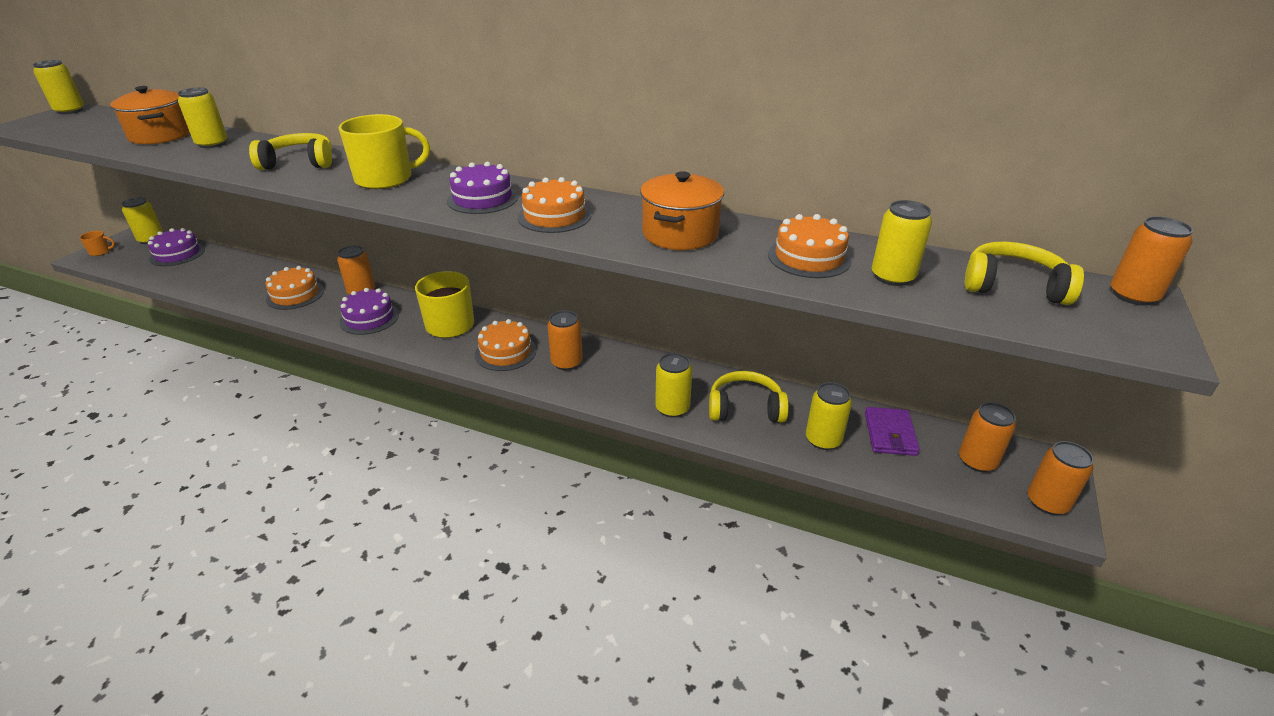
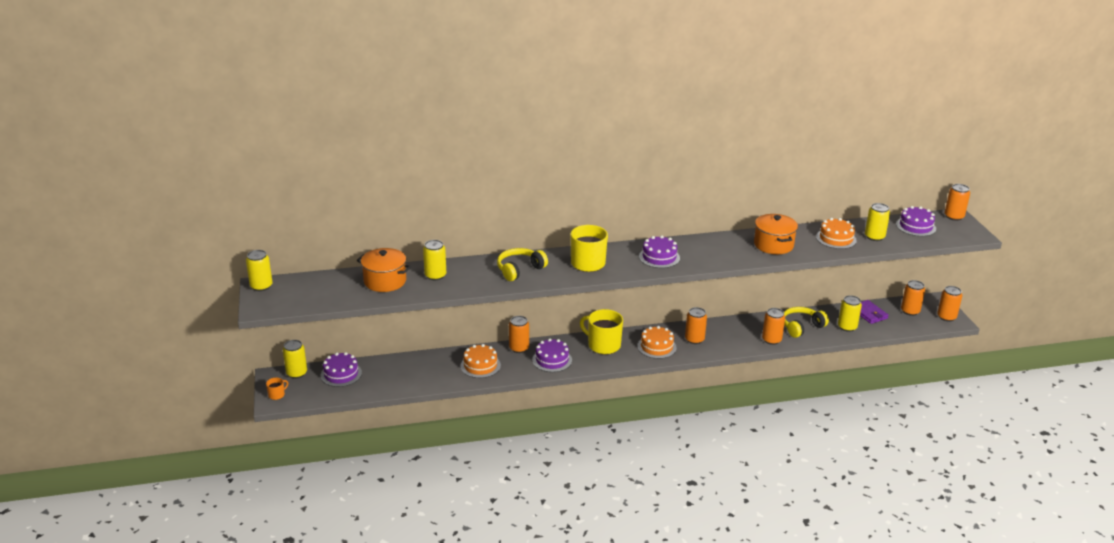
camera: 35 degrees left, 5 degrees down
(554, 216) = (708, 255): orange cake -> none
(672, 408) = (771, 340): yellow can -> orange can
(1013, 286) = (915, 226): yellow headphones -> purple cake

